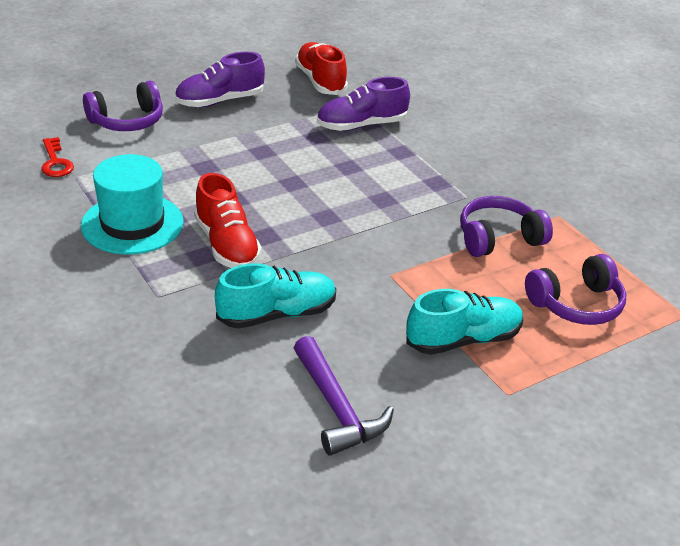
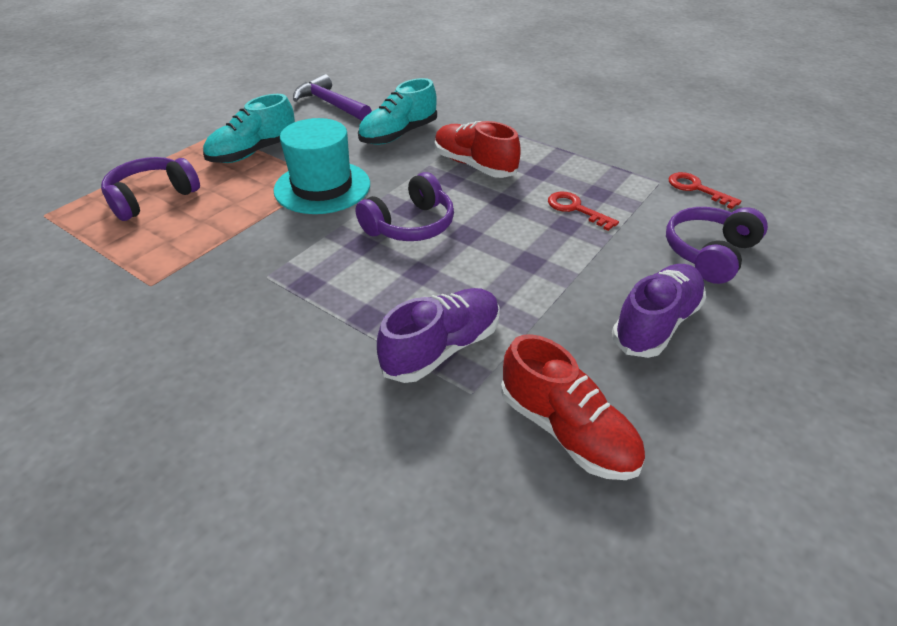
camera: 160 degrees right, 5 degrees up
(132, 224) = (563, 160): turquoise hat -> turquoise hat (322, 187)
(181, 176) = (575, 209): none -> red key
(498, 238) = (226, 237): purple headphones -> purple headphones (410, 225)

